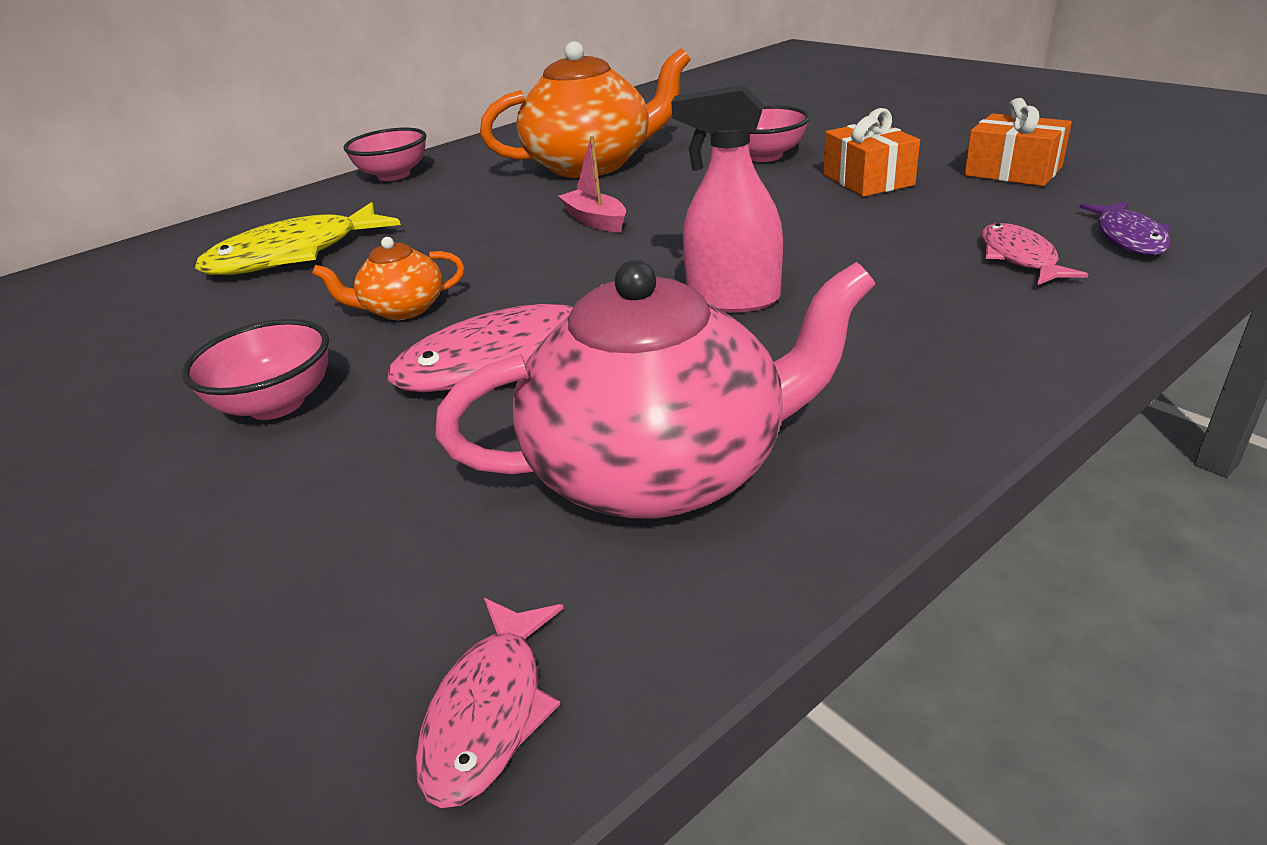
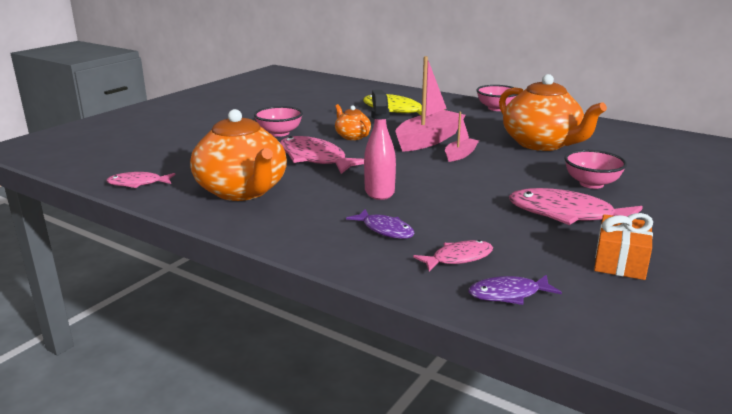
camera: 70 degrees right, 10 degrees down
(499, 238) = (428, 140): none -> pink boat
(661, 470) = (242, 191): pink teapot -> orange teapot
(868, 180) = (567, 214): orange gift -> pink fish
(912, 306) = (385, 230): none -> purple fish

